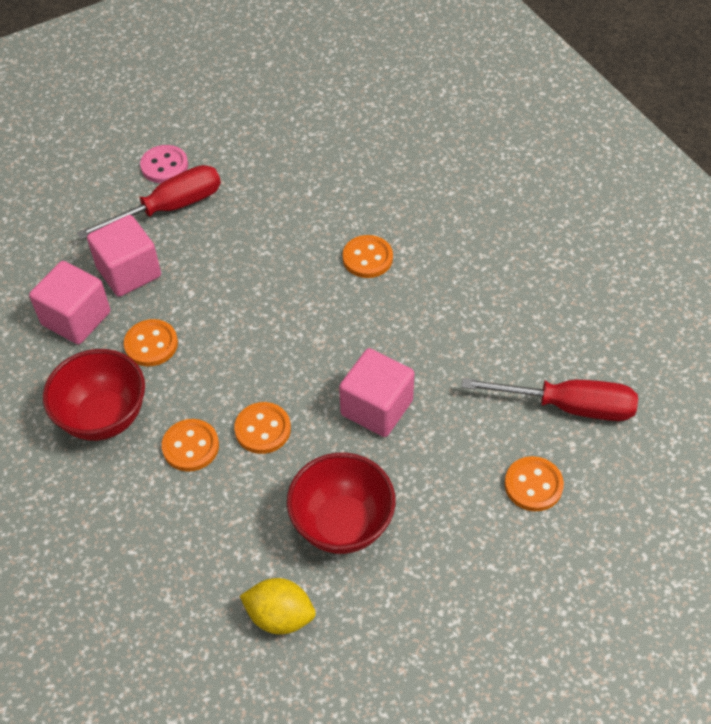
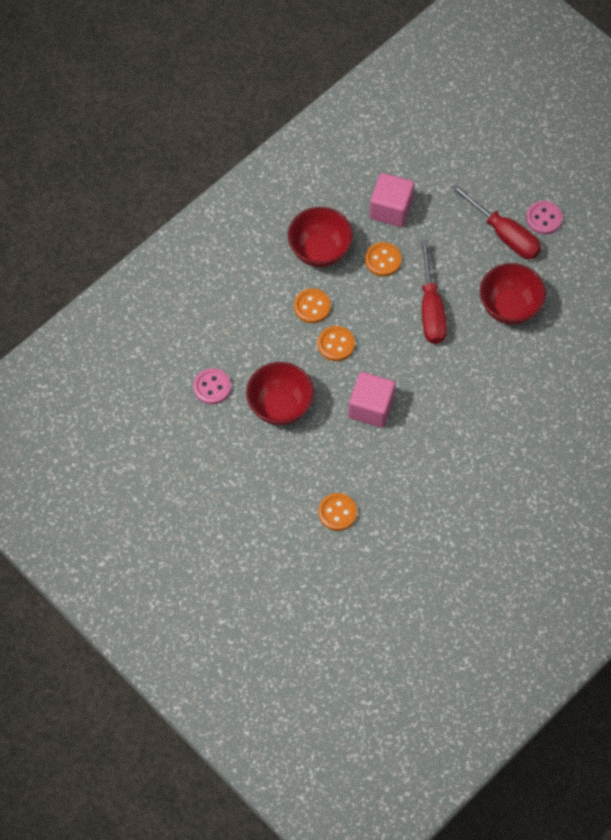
camera: 75 degrees right, 10 degrees up
(129, 272) = (439, 227): pink cube -> none
(276, 225) = (509, 307): none -> red bowl
(280, 616) = (212, 387): yellow lemon -> pink button
(367, 258) = (497, 374): orange button -> none
(568, 406) = (405, 526): red screwdriver -> red screwdriver (431, 309)

